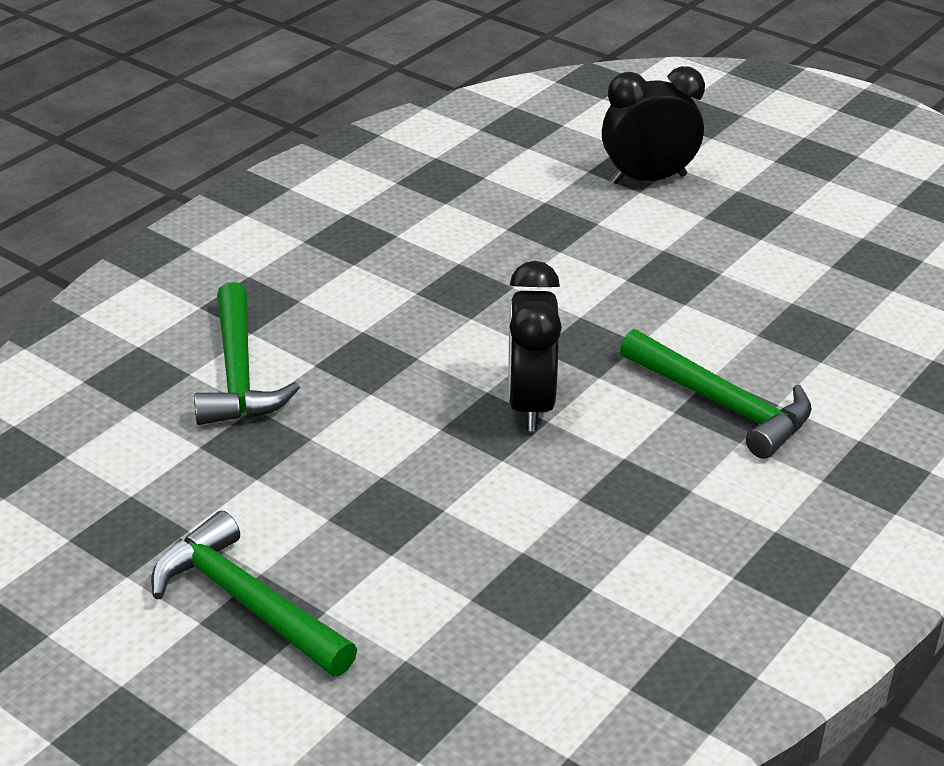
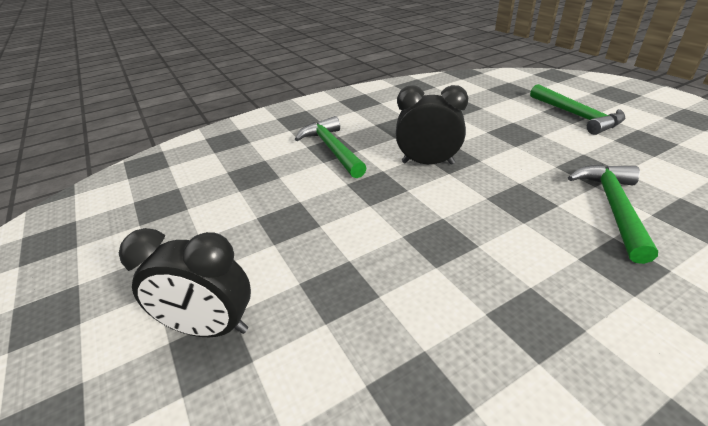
camera: 155 degrees left, 0 degrees up
(530, 404) = (427, 163): black clock -> black clock turned 105 degrees counterclockwise

